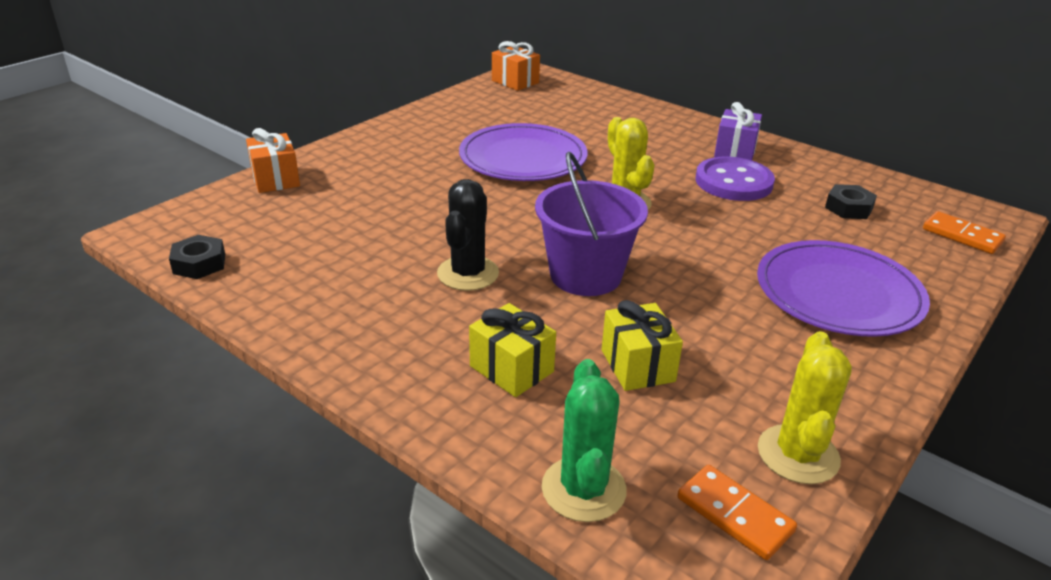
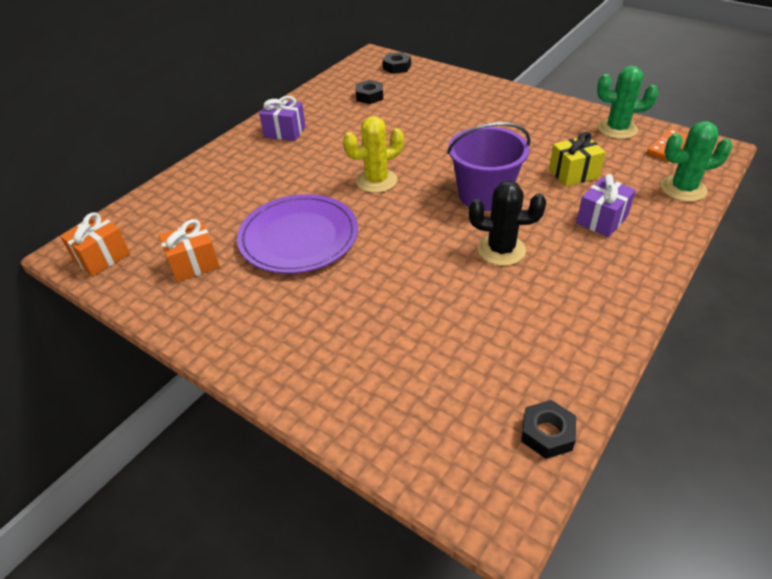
camera: 90 degrees left, 10 degrees up
(275, 179) = (358, 420): orange gift -> orange gift (194, 264)
(511, 369) = (601, 220): yellow gift -> purple gift
(733, 182) = (337, 134): purple button -> none
(798, 454) = (617, 129): yellow cactus -> green cactus
(838, 293) = (472, 108): purple plate -> none
(962, 235) = (397, 67): orange domino -> black nut

